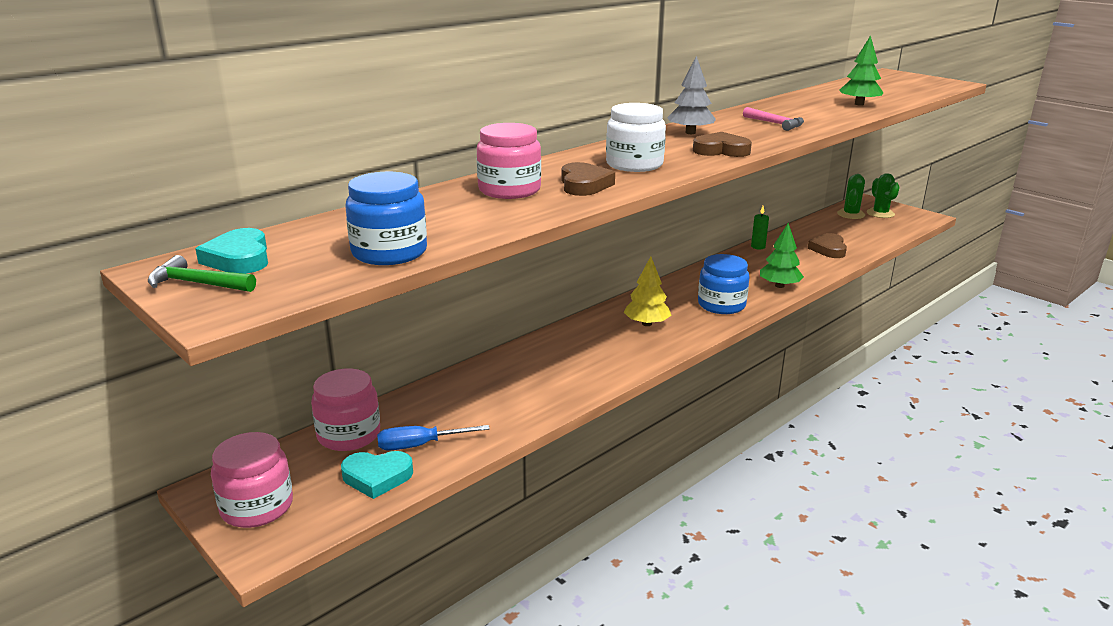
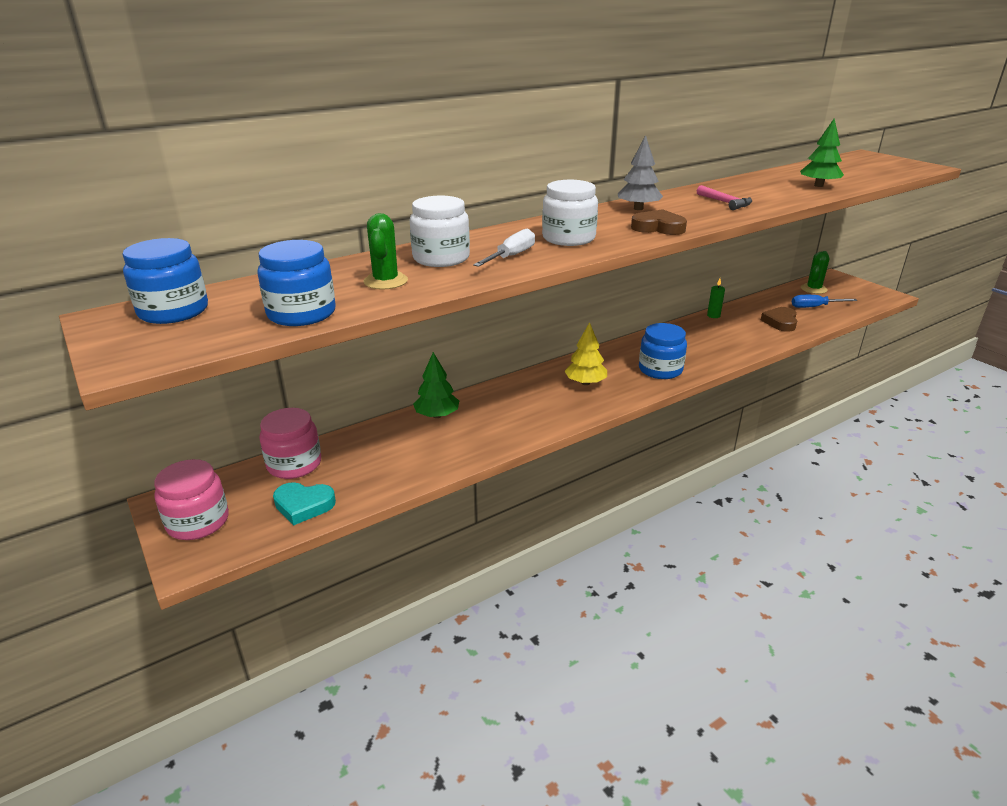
camera: 10 degrees right, 5 degrees up
(197, 283) = (126, 333): green hammer -> none
(239, 258) = (173, 311): turquoise heart -> blue jar
(420, 445) = (349, 480): blue screwdriver -> blue screwdriver (814, 307)
(509, 190) = (441, 258): pink jar -> white jar
(584, 185) = (511, 256): brown heart -> white screwdriver
(779, 286) = (721, 355): green tree -> green tree (437, 415)
(880, 213) = (843, 290): green cactus -> green cactus (385, 281)

